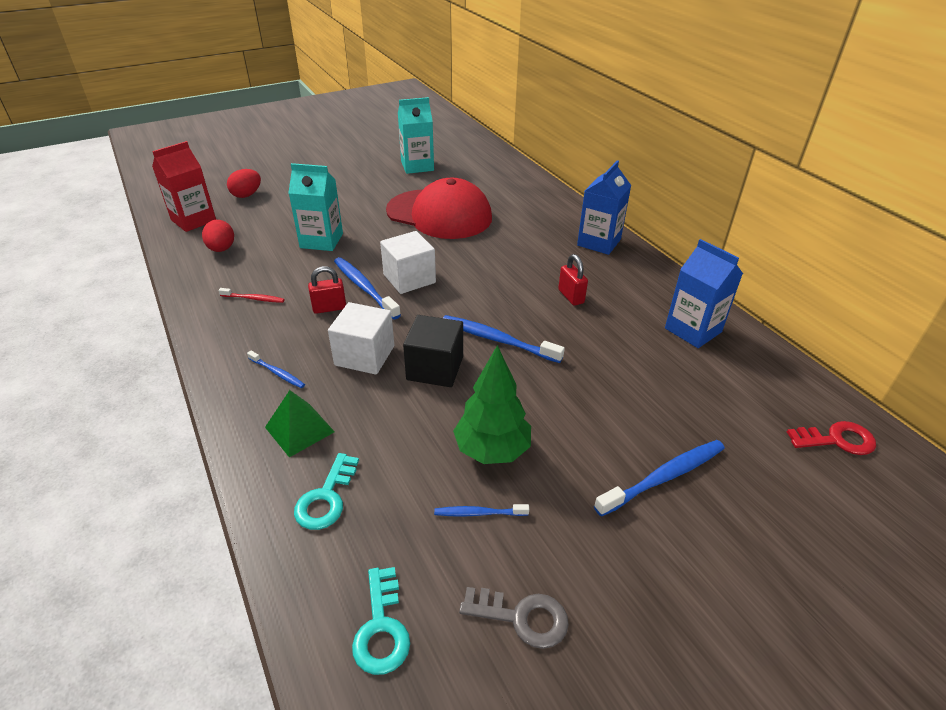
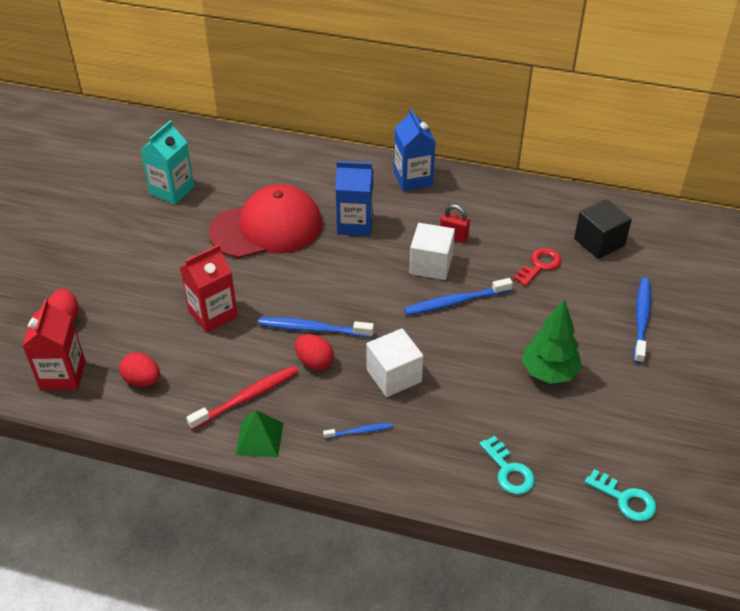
camera: 45 degrees left, 5 degrees up
(254, 299) = (247, 397): red toothbrush -> red toothbrush, size x1.83
(299, 429) = (433, 451): green pyramid -> green pyramid (259, 438)
(321, 240) = (213, 314): turquoise carton -> red carton
(329, 308) = (314, 362): red padlock -> red egg
(409, 278) = (332, 299): white cube -> white cube (431, 264)
(435, 368) = (448, 350): black cube -> black cube (599, 242)
(479, 513) = (589, 410): blue toothbrush -> none
(522, 617) = (671, 439): grey key -> none
(693, 330) = (549, 213): blue carton -> blue carton (355, 224)
(837, 440) = (685, 235): red key -> red key (539, 265)

